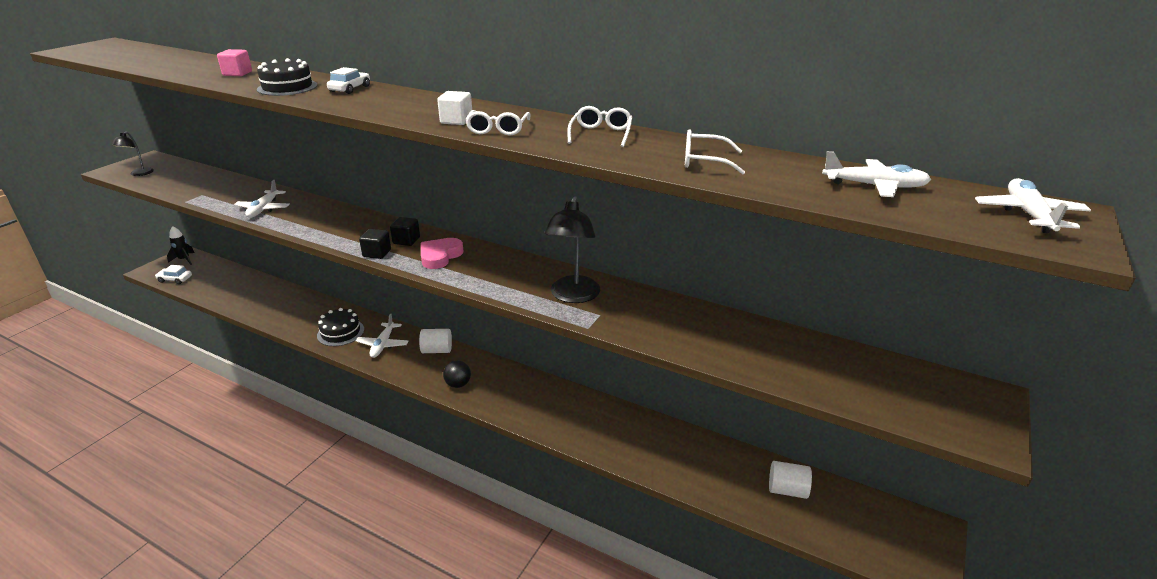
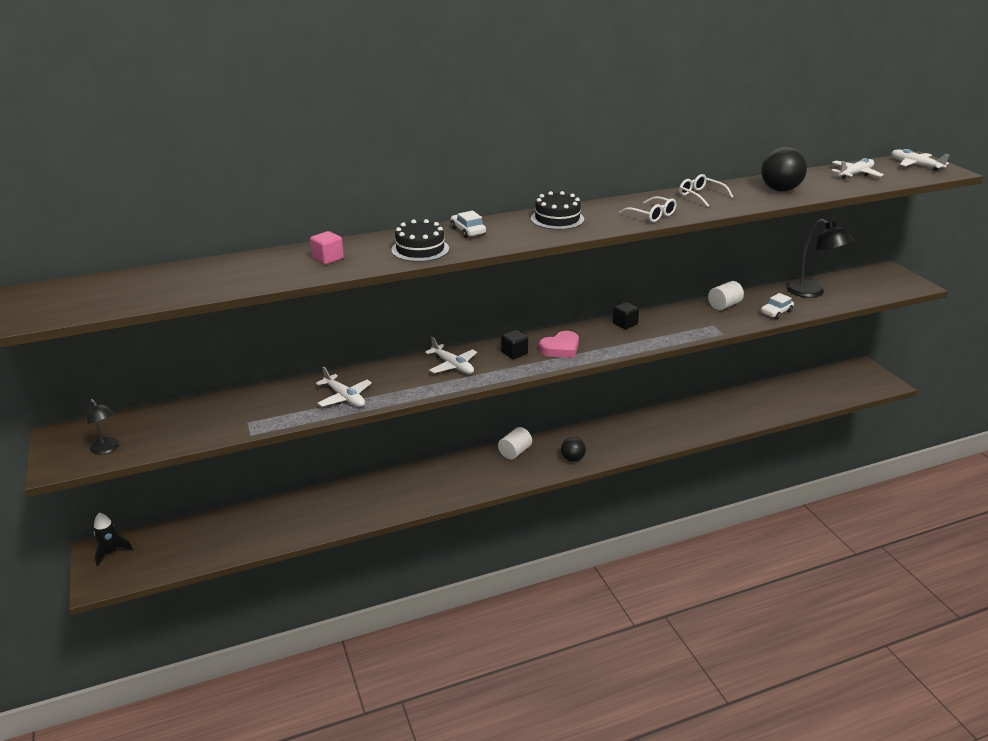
camera: 50 degrees left, 0 degrees up
(175, 279) = (153, 569): white car -> white car (776, 312)
(340, 332) = (422, 490): black cake -> black cake (557, 219)
(377, 253) = (520, 370): black cube -> black cube (625, 324)
(383, 344) = (472, 475): white plane -> white plane (452, 365)
(440, 256) = (560, 348): pink heart -> pink heart turned 105 degrees counterclockwise
(456, 121) = (614, 220): white cube -> none
(573, 296) = (680, 324): black lamp -> black lamp (812, 292)
(704, 161) = (780, 190): white glasses -> black ball
(787, 490) = (801, 389): white cylinder -> white cylinder (724, 305)

